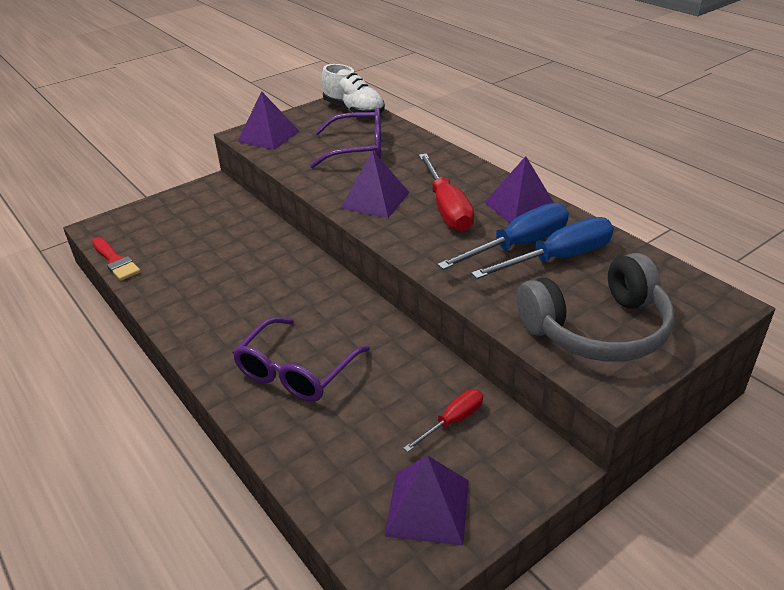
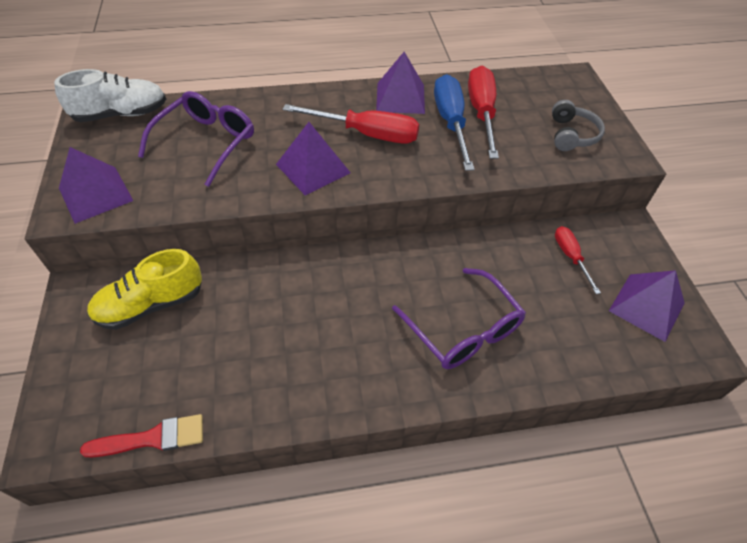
camera: 65 degrees left, 15 degrees up
(219, 214) = (151, 304): none -> yellow shoe
(558, 258) = (481, 113): blue screwdriver -> red screwdriver
(597, 329) = (571, 135): grey headphones -> grey headphones, size x0.54

